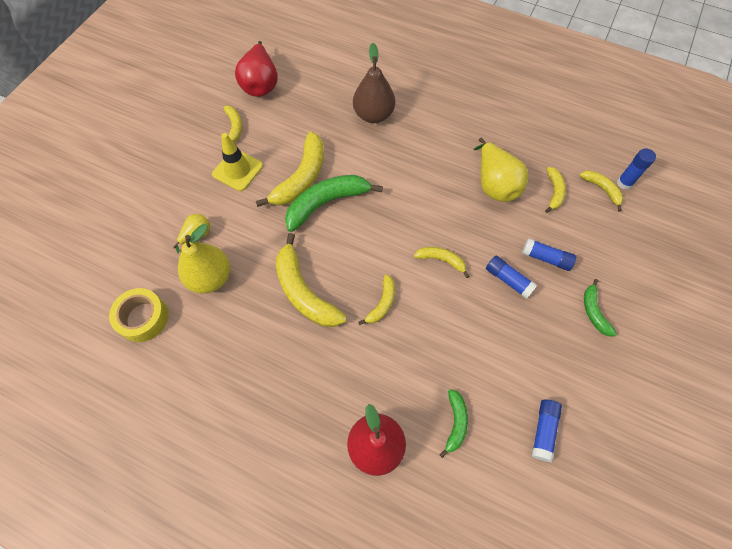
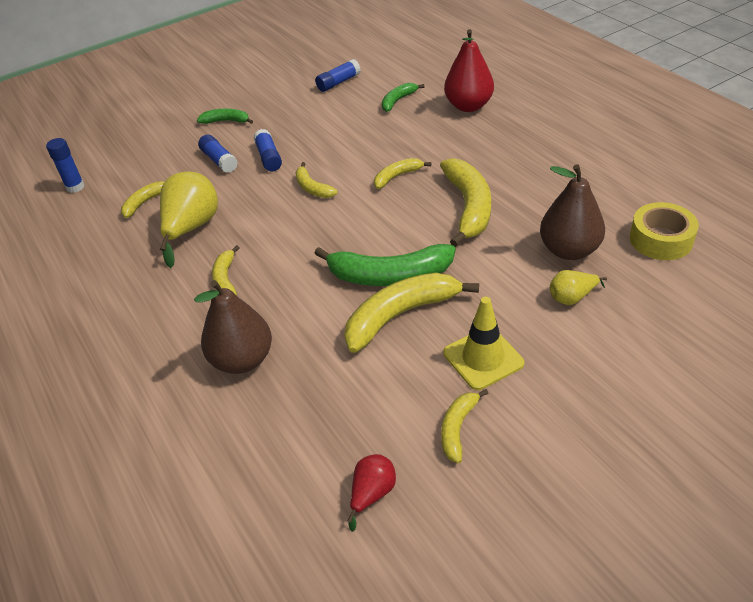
camera: 145 degrees left, 20 degrees down
(210, 278) = (569, 250): yellow pear -> brown pear
(260, 84) = (372, 493): red pear -> red pear, size x0.53
(594, 312) = (226, 121): green banana -> green banana turned 105 degrees counterclockwise
(602, 189) = (101, 189): yellow banana -> yellow banana (226, 279)

